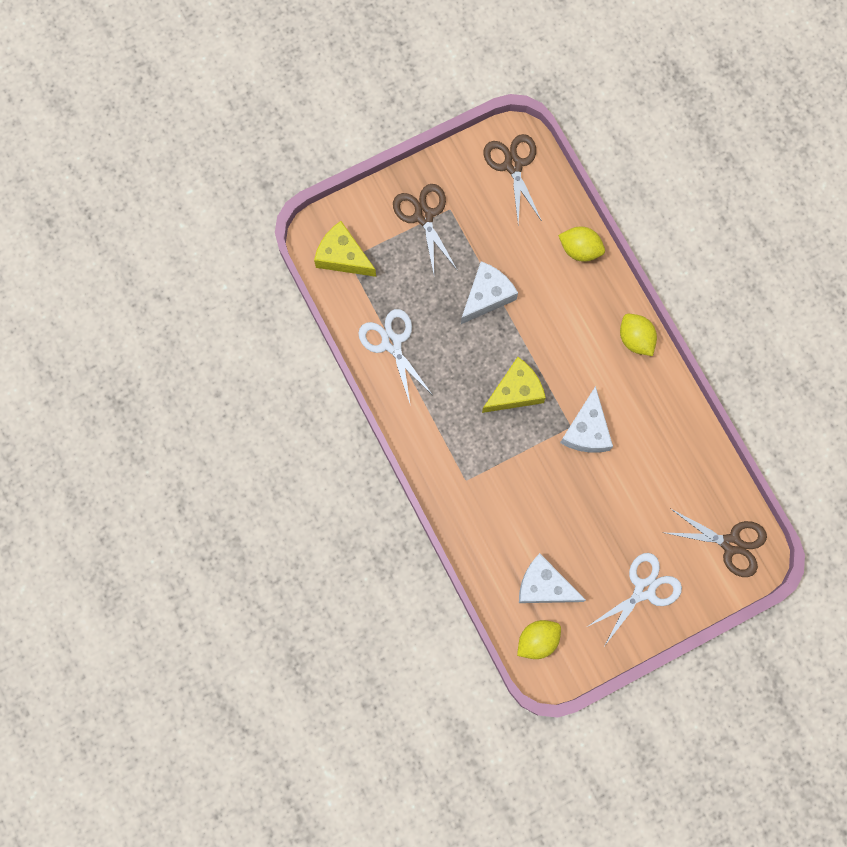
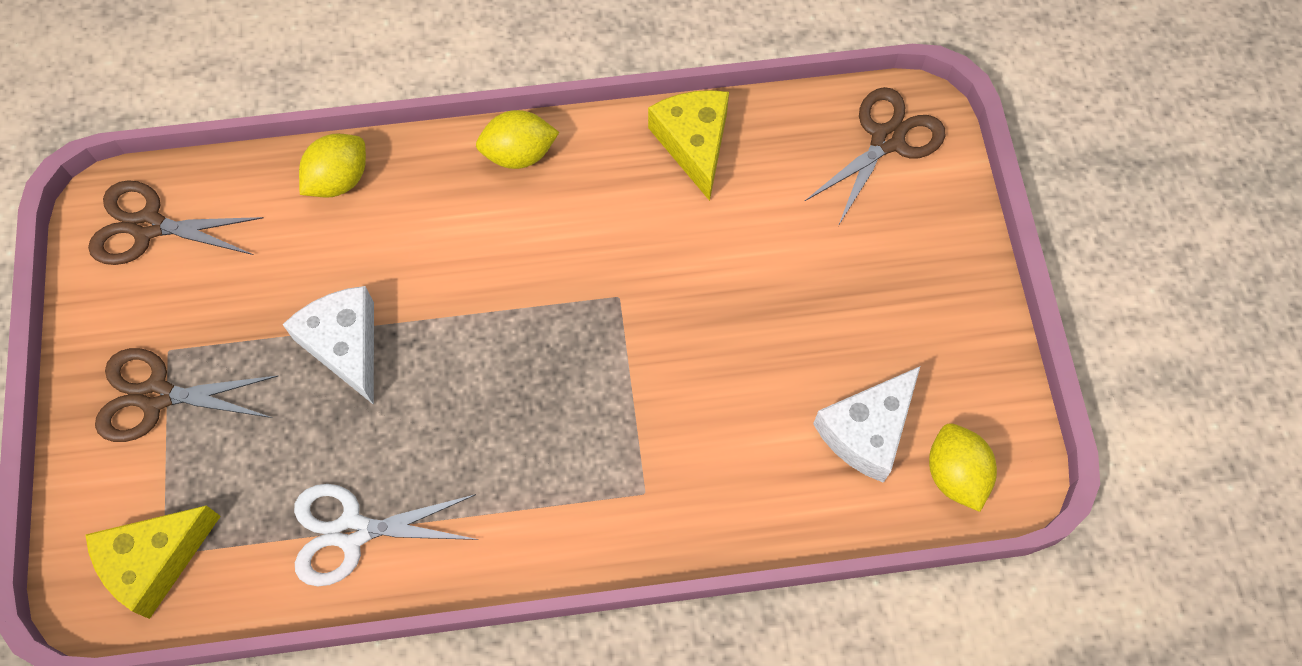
camera: 70 degrees left, 10 degrees down
(515, 391) = (526, 359): yellow cheese -> yellow cheese (694, 144)
(587, 430) = (634, 274): white cheese -> none
(644, 589) = (919, 283): white scissors -> none

